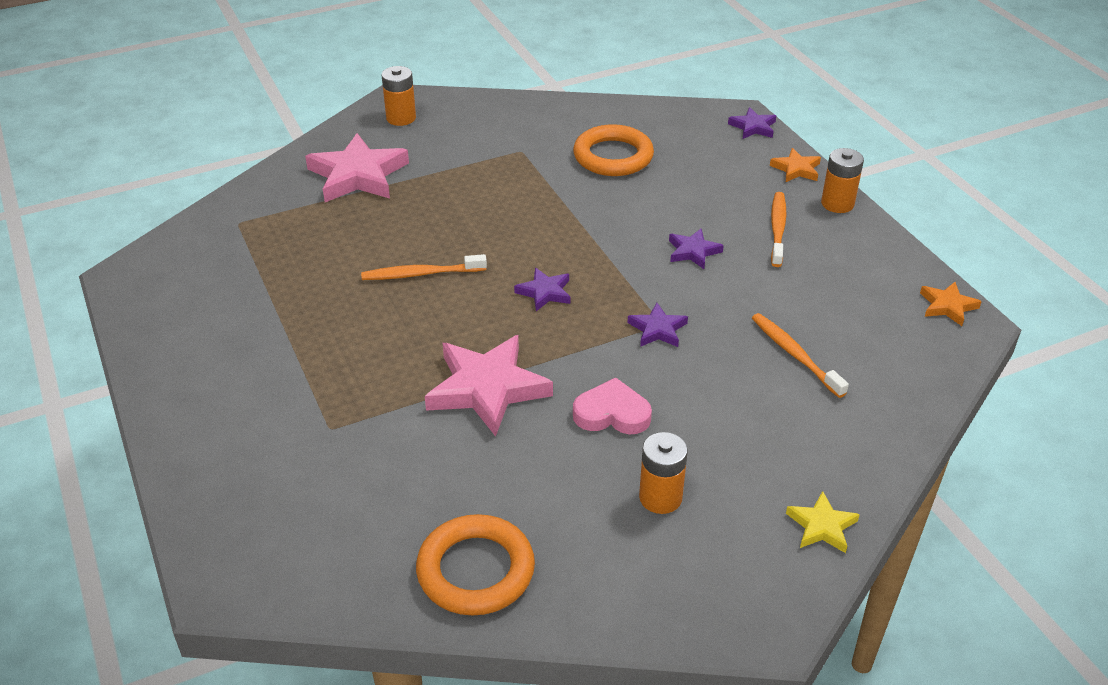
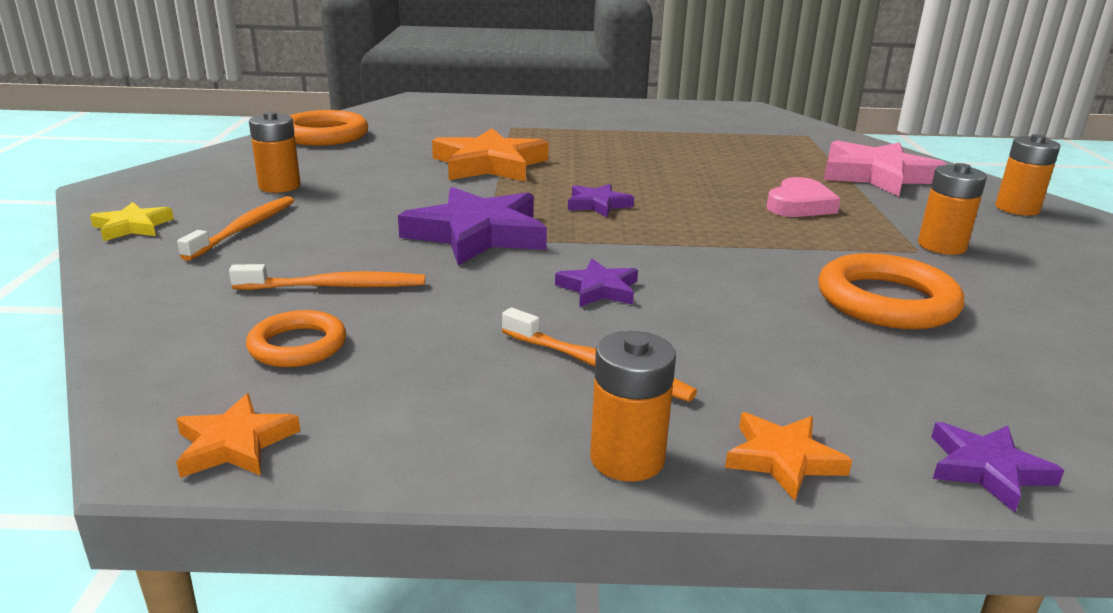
camera: 115 degrees right, 15 degrees down
(421, 274) = (676, 171): orange toothbrush -> orange toothbrush (245, 228)
(487, 389) = (489, 164): pink star -> orange star
(505, 143) = (941, 246): none -> orange battery
(612, 413) = (394, 192): pink heart -> pink heart (799, 205)
(657, 329) = (477, 234): purple star -> purple star, size x1.98
(866, 332) = (298, 345): none -> orange ring

